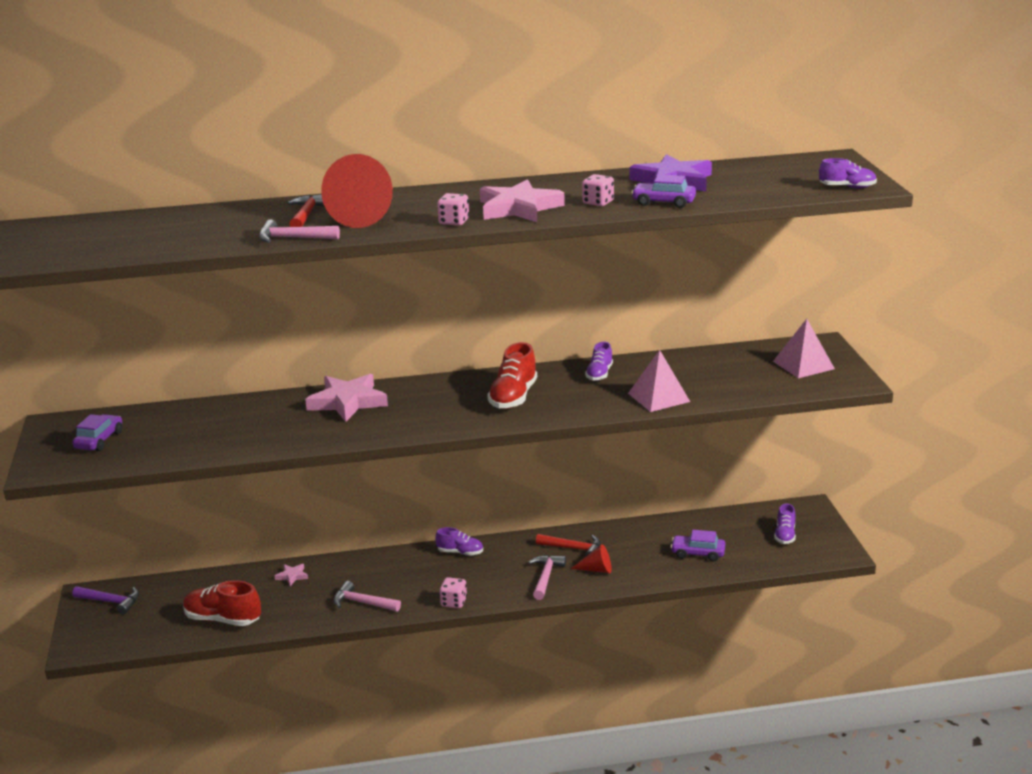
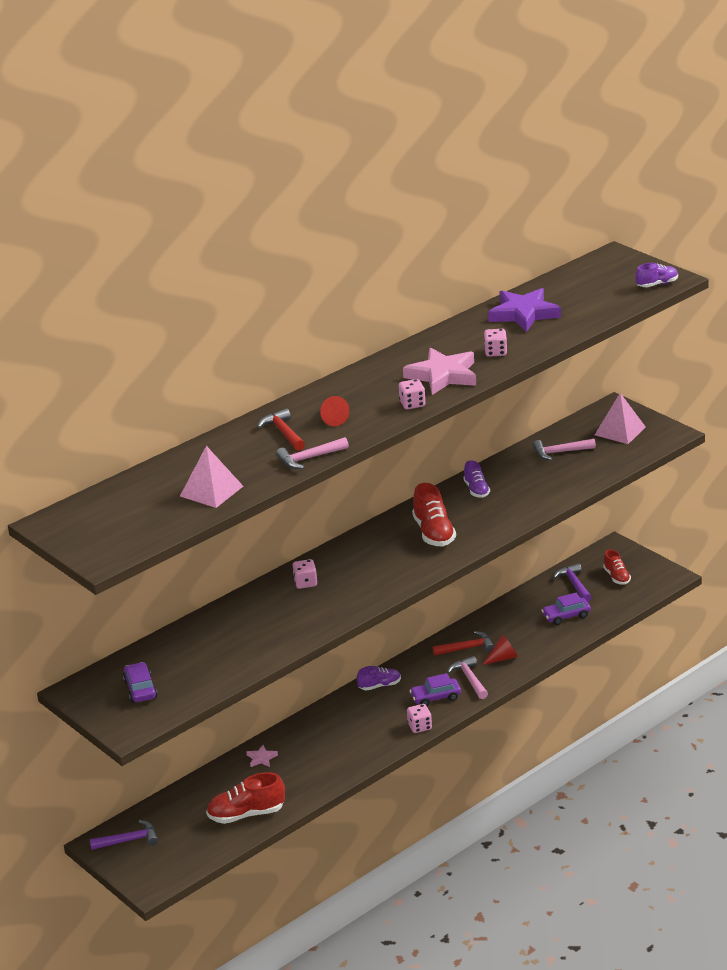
camera: 30 degrees left, 5 degrees up
(348, 402) = (305, 583): pink star -> pink dice
(362, 603) = (347, 756): pink hammer -> pink hammer (560, 452)
(365, 215) = (332, 419): red cone -> red cone, size x0.48
(658, 397) = (544, 495): pink pyramid -> pink pyramid (211, 491)
(663, 202) = (544, 338): purple car -> purple car (435, 697)
(735, 527) = (574, 584): none -> purple hammer
(785, 535) = (616, 577): purple shoe -> red shoe

